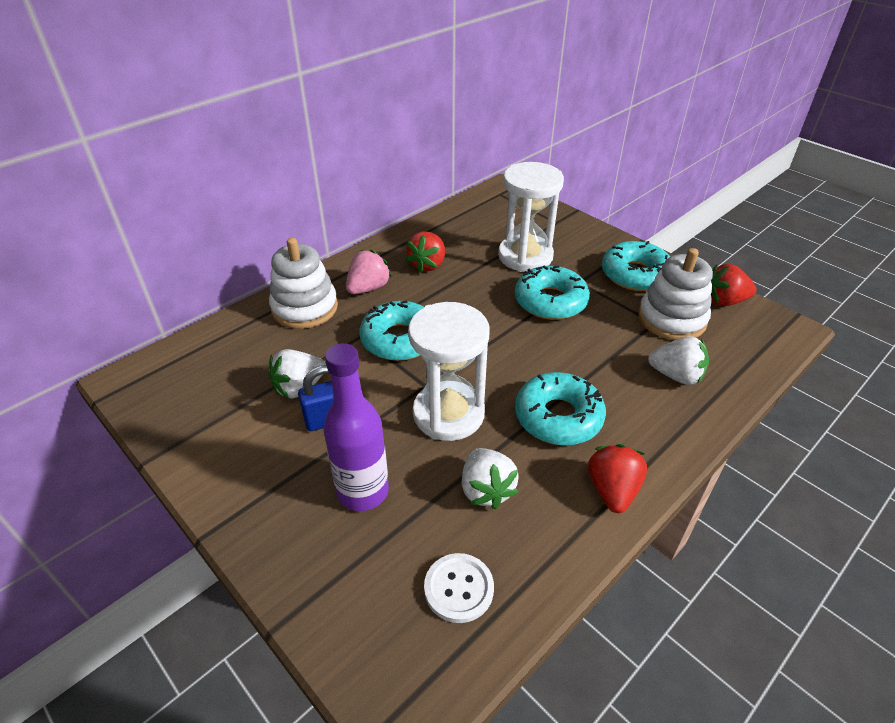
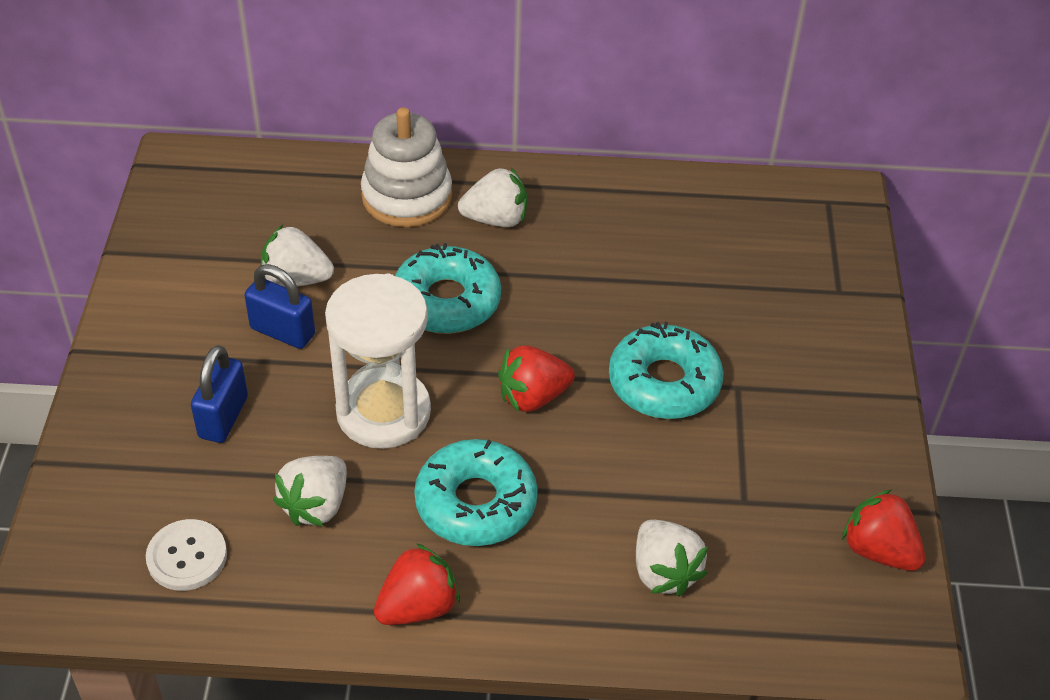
camera: 45 degrees right, 5 degrees up
(363, 491) = (223, 417): purple bottle -> blue padlock
(368, 288) = (496, 219): pink strawberry -> white strawberry
(428, 265) = (597, 236): red strawberry -> red strawberry (533, 397)
(525, 256) = (723, 308): white hourglass -> none
(635, 274) = (822, 432): turquoise donut -> none
(671, 319) = (771, 515): white stacking toy -> none

